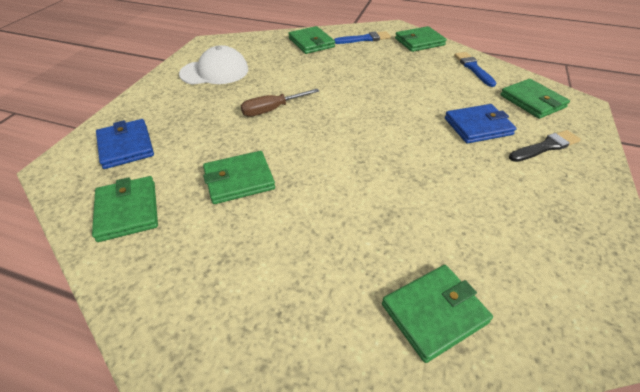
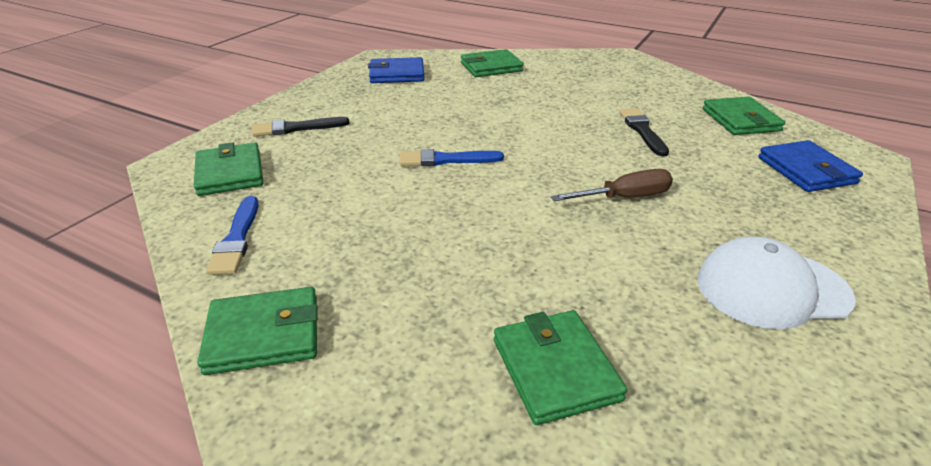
camera: 170 degrees left, 10 degrees down
(239, 180) = (642, 131): green wallet -> black brush
(364, 39) = (400, 368): blue brush -> blue brush (446, 160)
(478, 126) = (346, 152): blue wallet -> blue wallet (397, 74)

